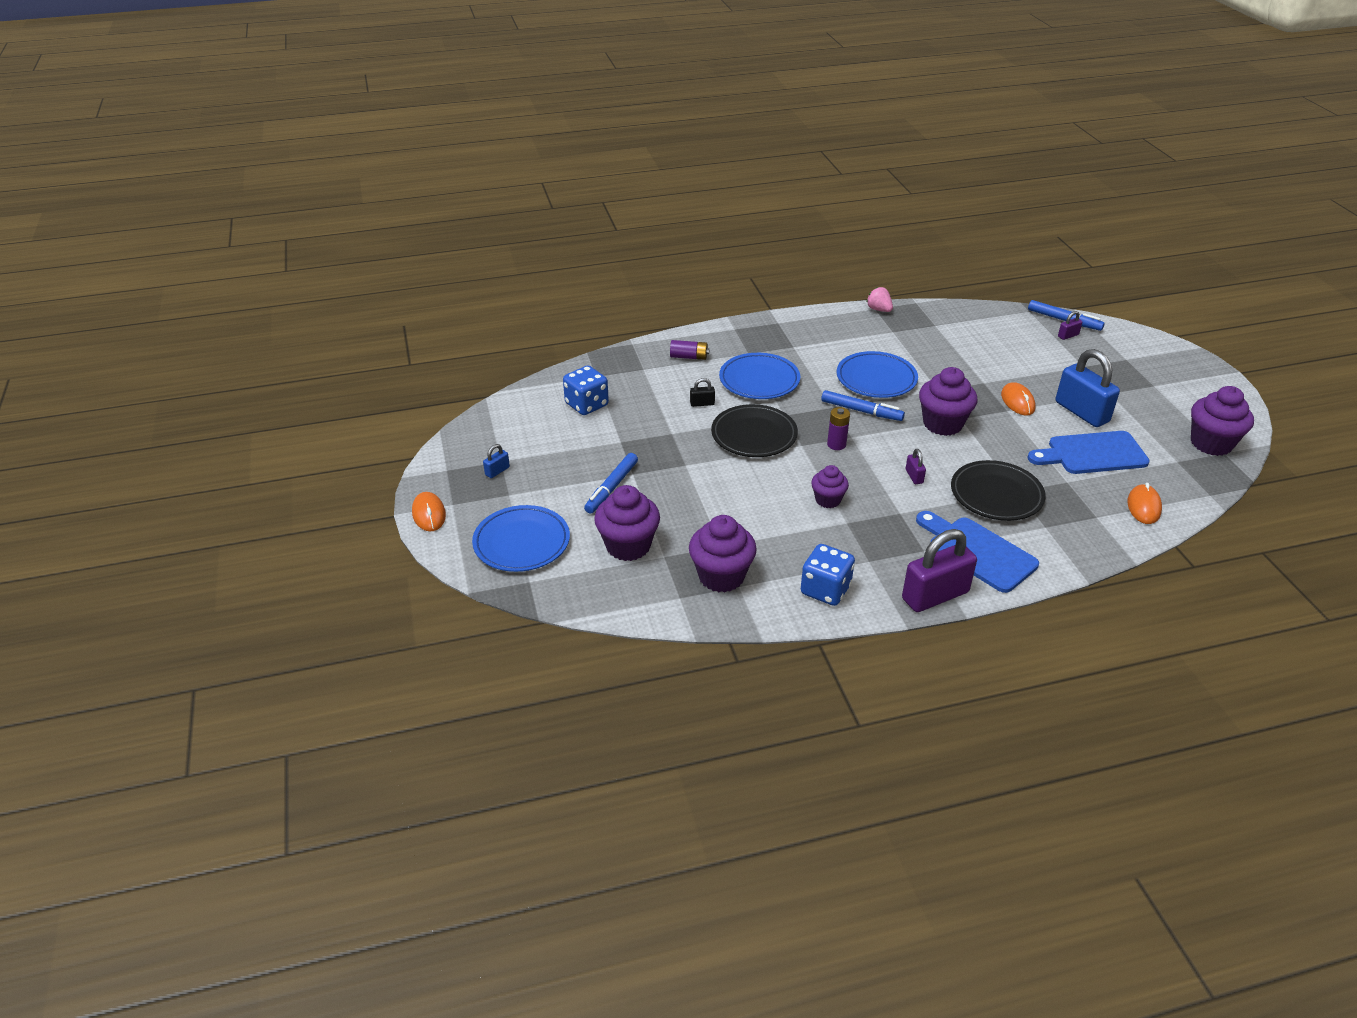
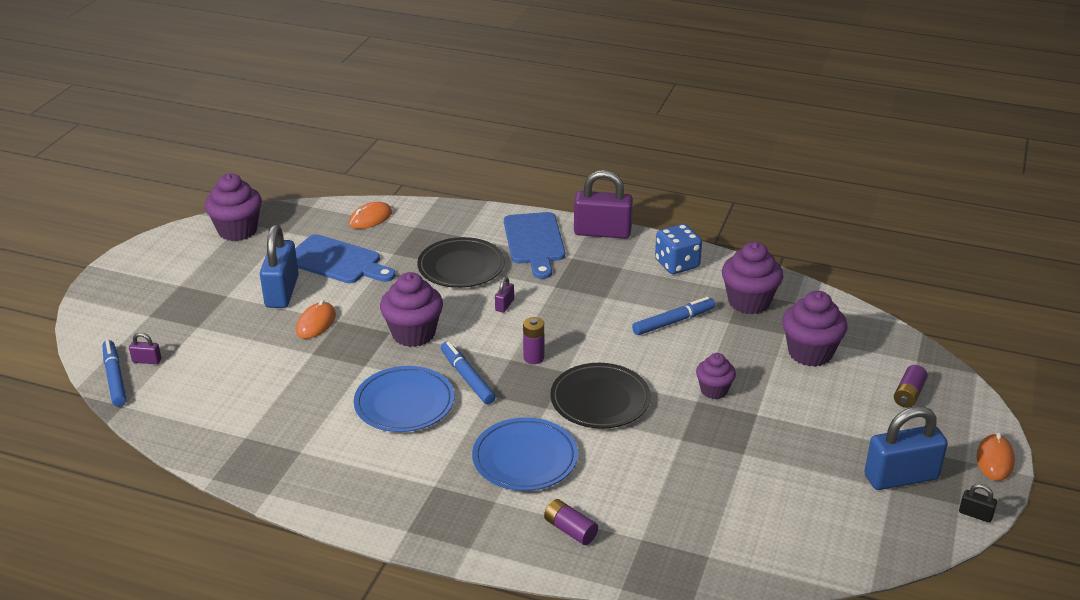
camera: 145 degrees left, 5 degrees down
(497, 471) = (901, 477): blue padlock -> blue padlock, size x2.32
(521, 542) = (908, 394): blue plate -> purple battery
(586, 405) = (749, 517): blue dice -> none
(611, 488) = (789, 408): blue marker -> blue marker (673, 322)
(702, 403) = (617, 458): black padlock -> black padlock (975, 514)
(828, 500) = (600, 318): purple cupcake -> purple cupcake (714, 390)
(879, 309) = (268, 489): pink strawberry -> none

